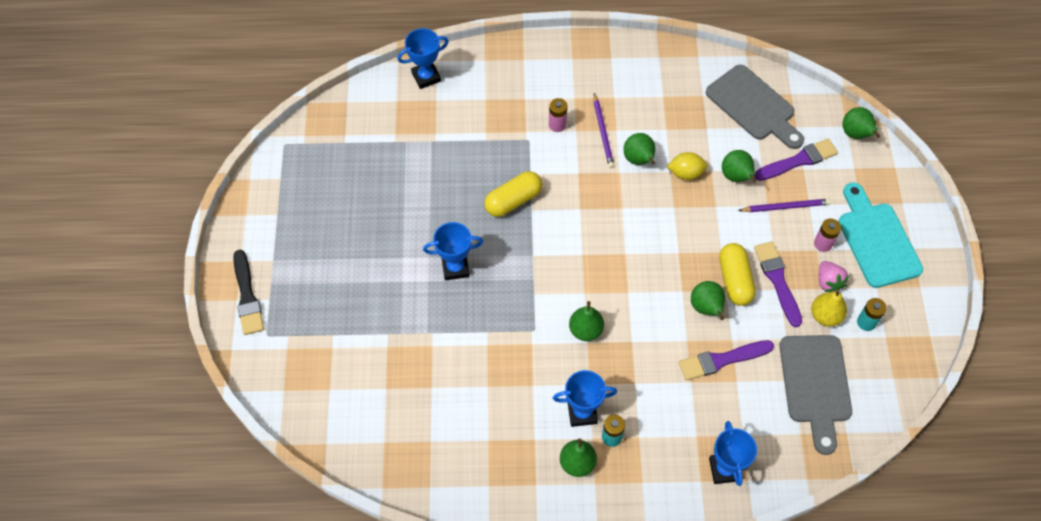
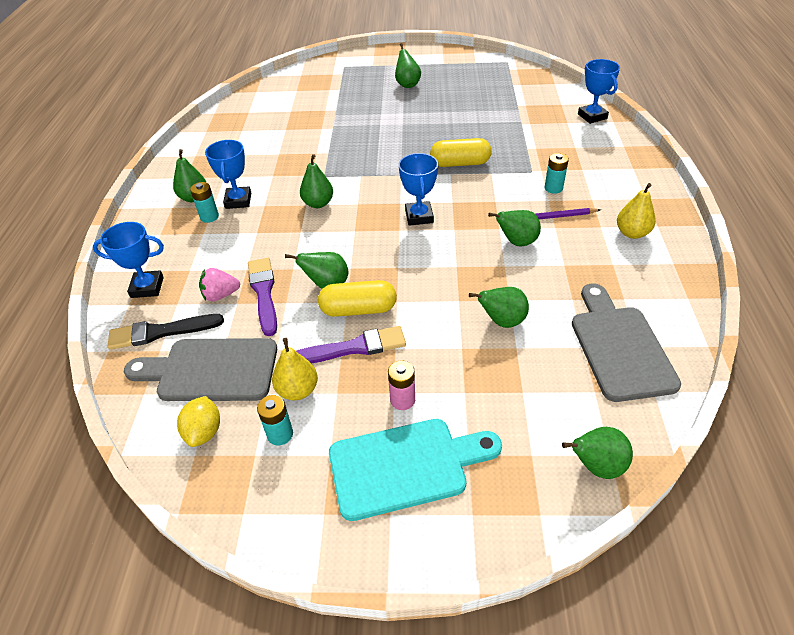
camera: 95 degrees right, 15 degrees down
(247, 296) = (376, 58): black brush -> black brush (161, 332)
(331, 254) = (407, 84): none -> green pear
(455, 268) = (391, 136): blue trophy -> blue trophy (419, 216)
(513, 200) = (460, 163): yellow capsule -> yellow capsule turned 60 degrees counterclockwise
(557, 125) = (553, 188): pink battery -> turquoise battery
(622, 77) = (632, 233): none -> yellow pear
(685, 173) = (503, 277): yellow lemon -> yellow lemon (204, 432)
(753, 106) = (619, 347): grey cutting board -> grey cutting board turned 120 degrees clockwise
(785, 207) = (459, 365): purple pencil -> none
(798, 160) = (535, 387): purple brush -> none
(828, 282) = (344, 399): pink strawberry -> pink strawberry (221, 295)

